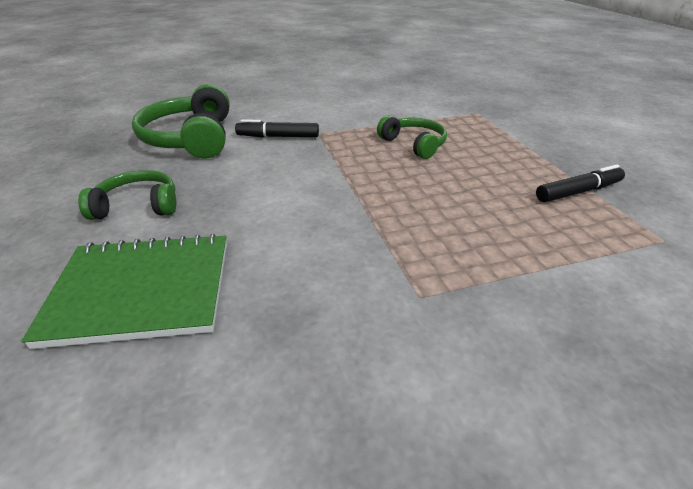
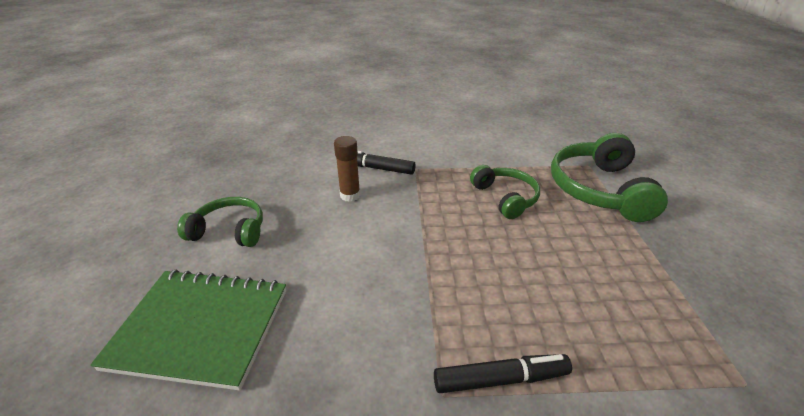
camera: 15 degrees right, 0 degrees up
(191, 138) = (299, 159): green headphones -> green headphones (598, 189)
(260, 161) = (350, 195): none -> brown glue stick
(578, 192) = (665, 293): black marker -> black marker (500, 379)

